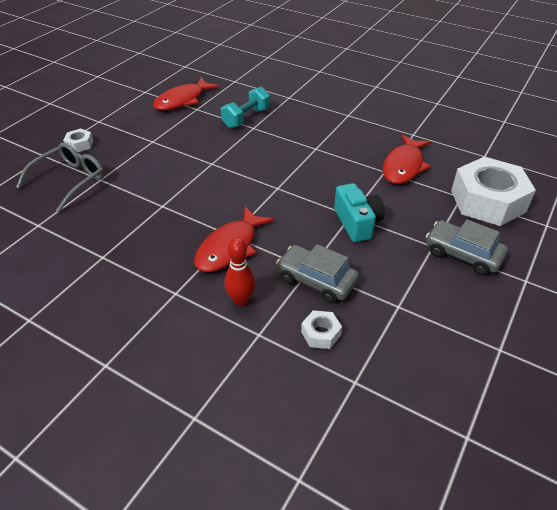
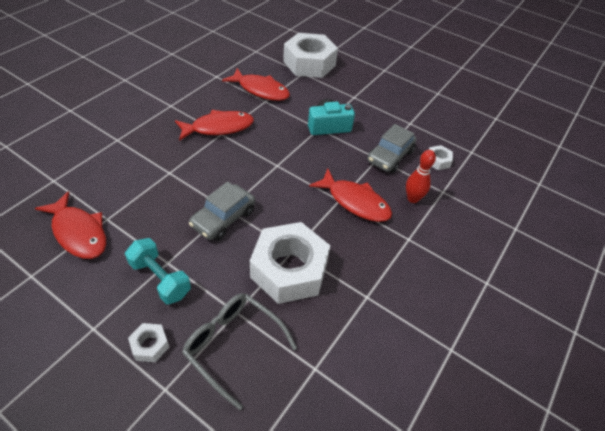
camera: 90 degrees left, 5 degrees up
(139, 204) = (289, 270): none -> white nut
(246, 118) = (147, 176): turquoise dumbbell -> turquoise dumbbell (160, 279)
(324, 146) = (219, 127): none -> red fish
(463, 254) = (362, 87): grey car -> grey car (223, 218)

